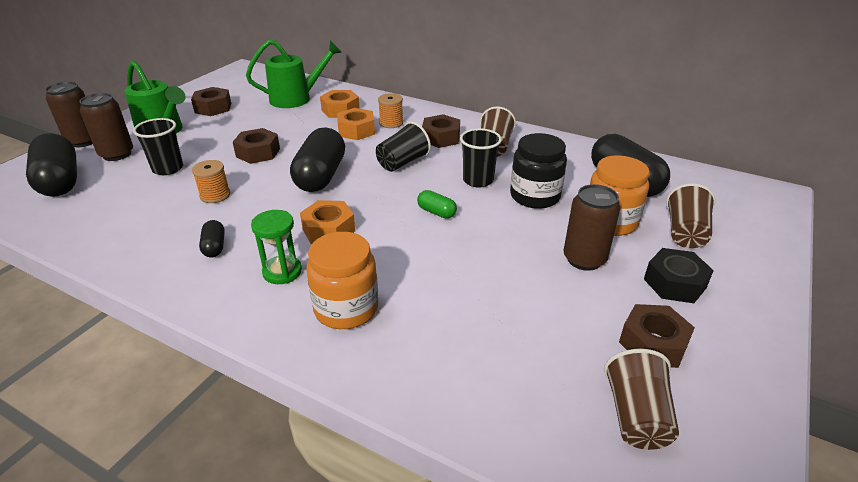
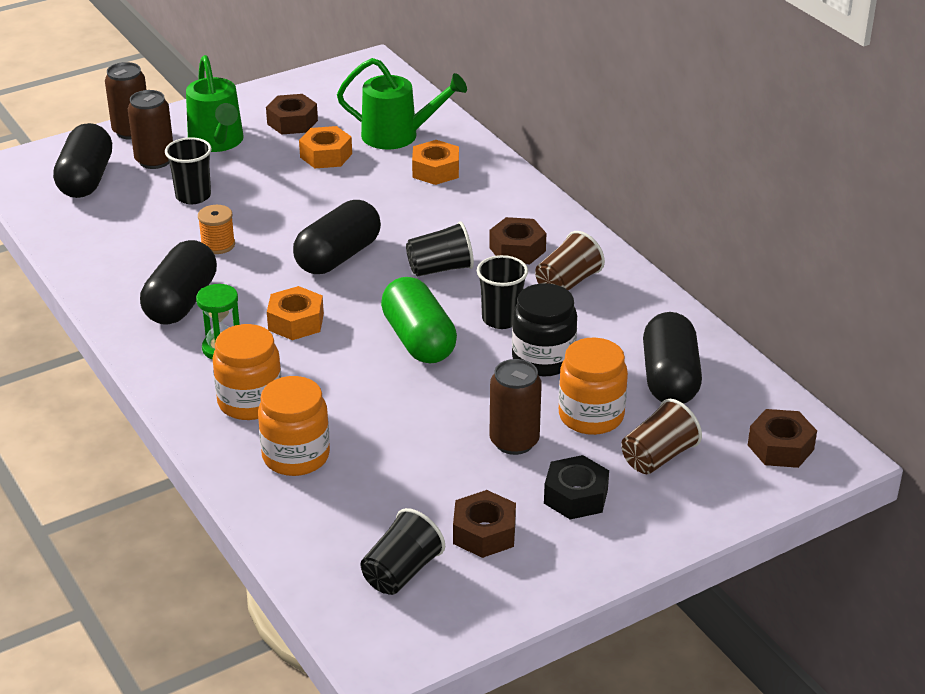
camera: 30 degrees right, 0 degrees up
(214, 247) = (181, 302): black capsule -> black capsule, size x2.18
(258, 153) = (296, 204): brown nut -> brown nut (780, 447)
(356, 130) = (428, 207): orange nut -> orange nut (326, 155)
(391, 123) = (479, 209): orange spool -> none
(432, 342) = (296, 456): none -> orange jar
(436, 212) = (418, 340): green capsule -> green capsule, size x2.18
(636, 416) = (401, 572): brown cup -> black cup

